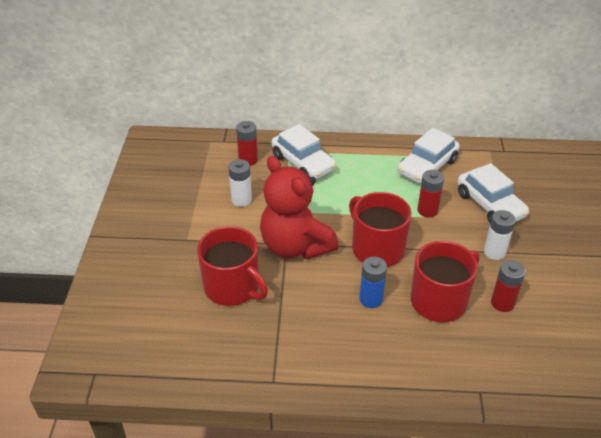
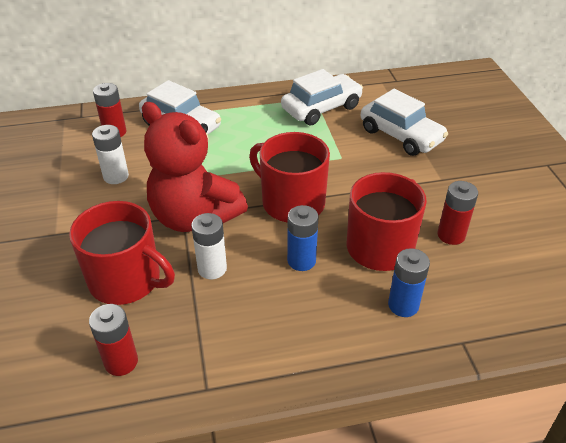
camera: 15 degrees left, 0 degrees up
(427, 167) = (321, 108): white car -> white car turned 150 degrees counterclockwise
(427, 210) = (336, 152): red battery -> red battery (121, 362)
(442, 352) = (403, 305): none -> blue battery
(494, 252) = (423, 182): white battery -> white battery (212, 268)

